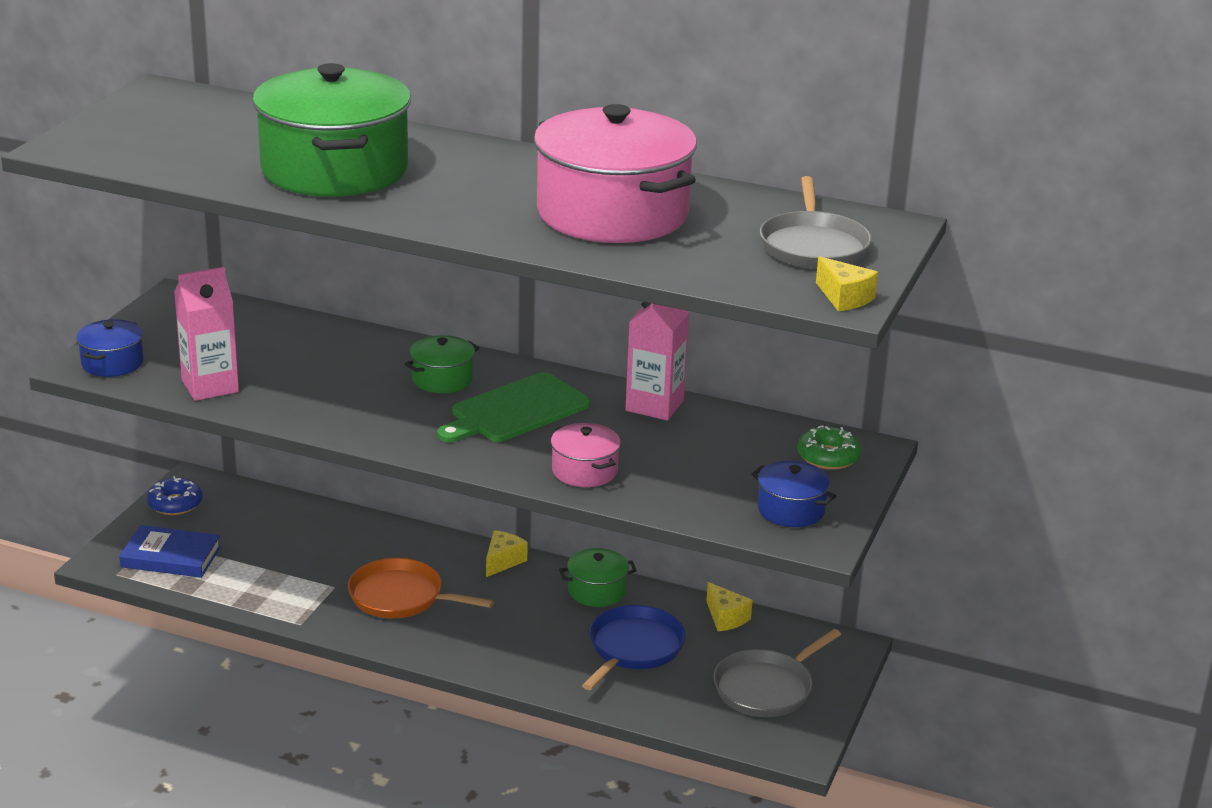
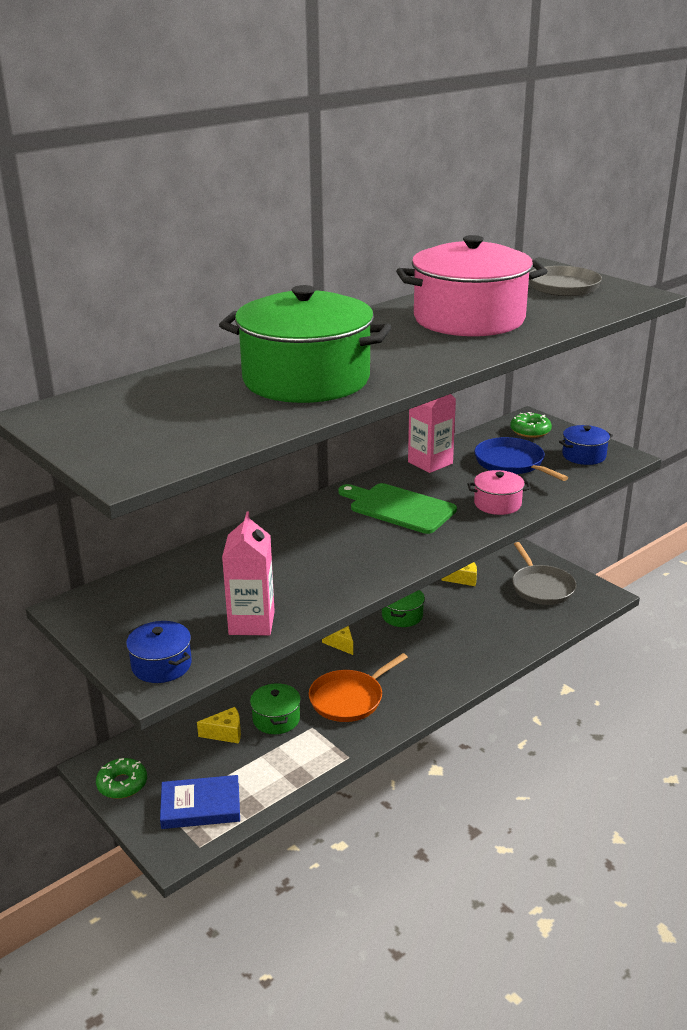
camera: 60 degrees left, 0 degrees up
(171, 556) = (200, 806): blue book -> blue book turned 45 degrees clockwise
(175, 504) = (122, 784): blue donut -> green donut
(442, 379) = (331, 523): green pot -> green pot (276, 719)
(516, 410) = (399, 508): green cutting board -> green cutting board turned 135 degrees clockwise
(633, 648) = (473, 620): blue pan -> blue pan (512, 463)
(844, 298) = (637, 293): yellow cheese -> yellow cheese (225, 733)

